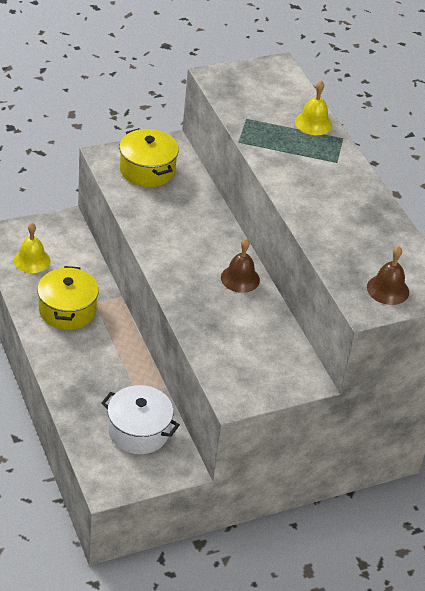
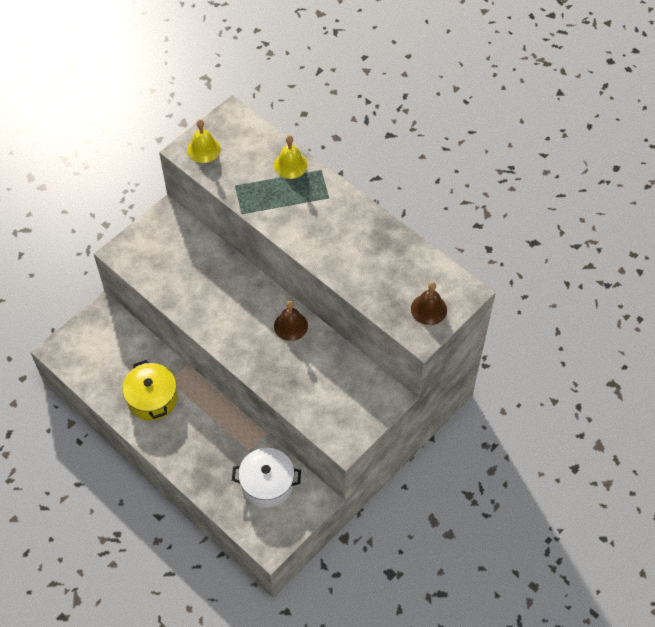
camera: 20 degrees left, 15 degrees up
(32, 260) = (97, 364): yellow bell -> yellow bell (203, 149)
(147, 170) = (161, 251): yellow pot -> none

